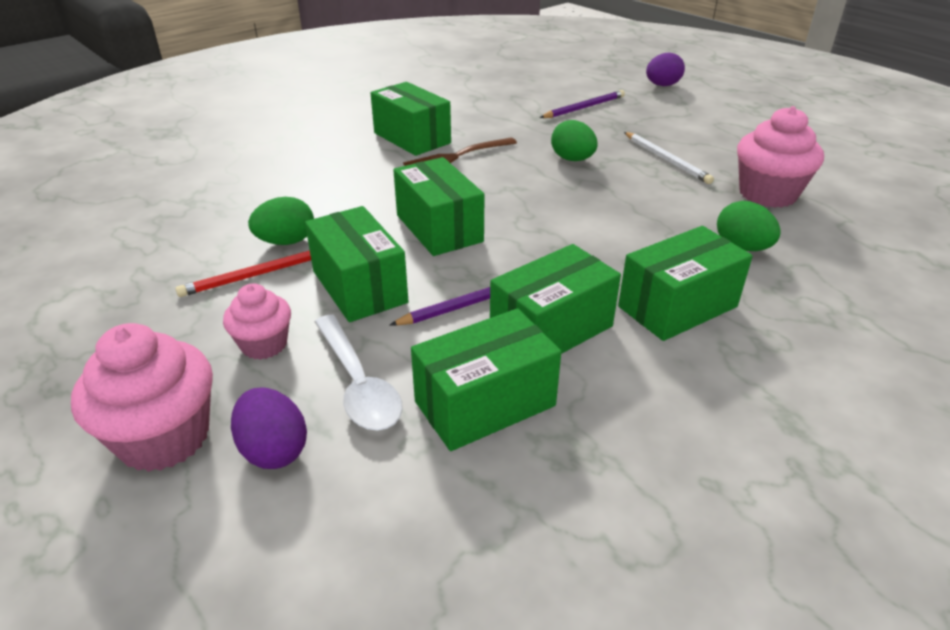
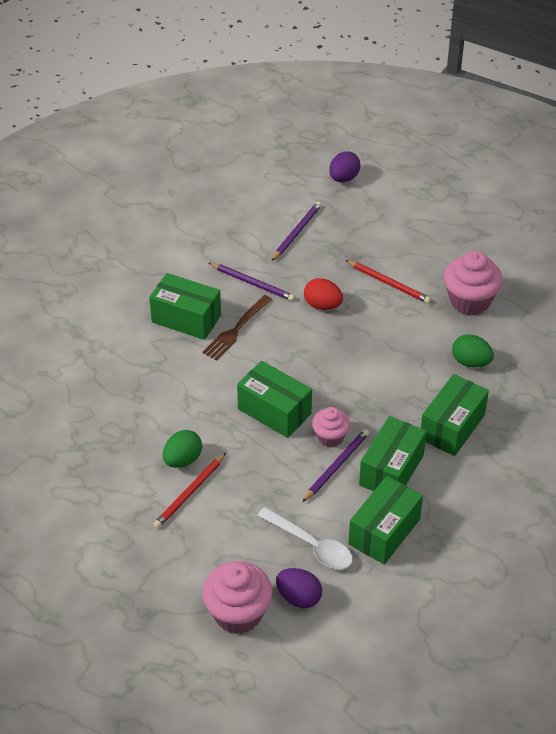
camera: 25 degrees left, 10 degrees up
(264, 345) = (239, 541): pink cupcake -> pink cupcake (330, 437)
(359, 286) = (260, 479): green box -> none
(506, 129) = (252, 283): none -> purple pencil
(572, 159) = (322, 305): green egg -> red egg
(666, 160) = (389, 283): white pencil -> red pencil

